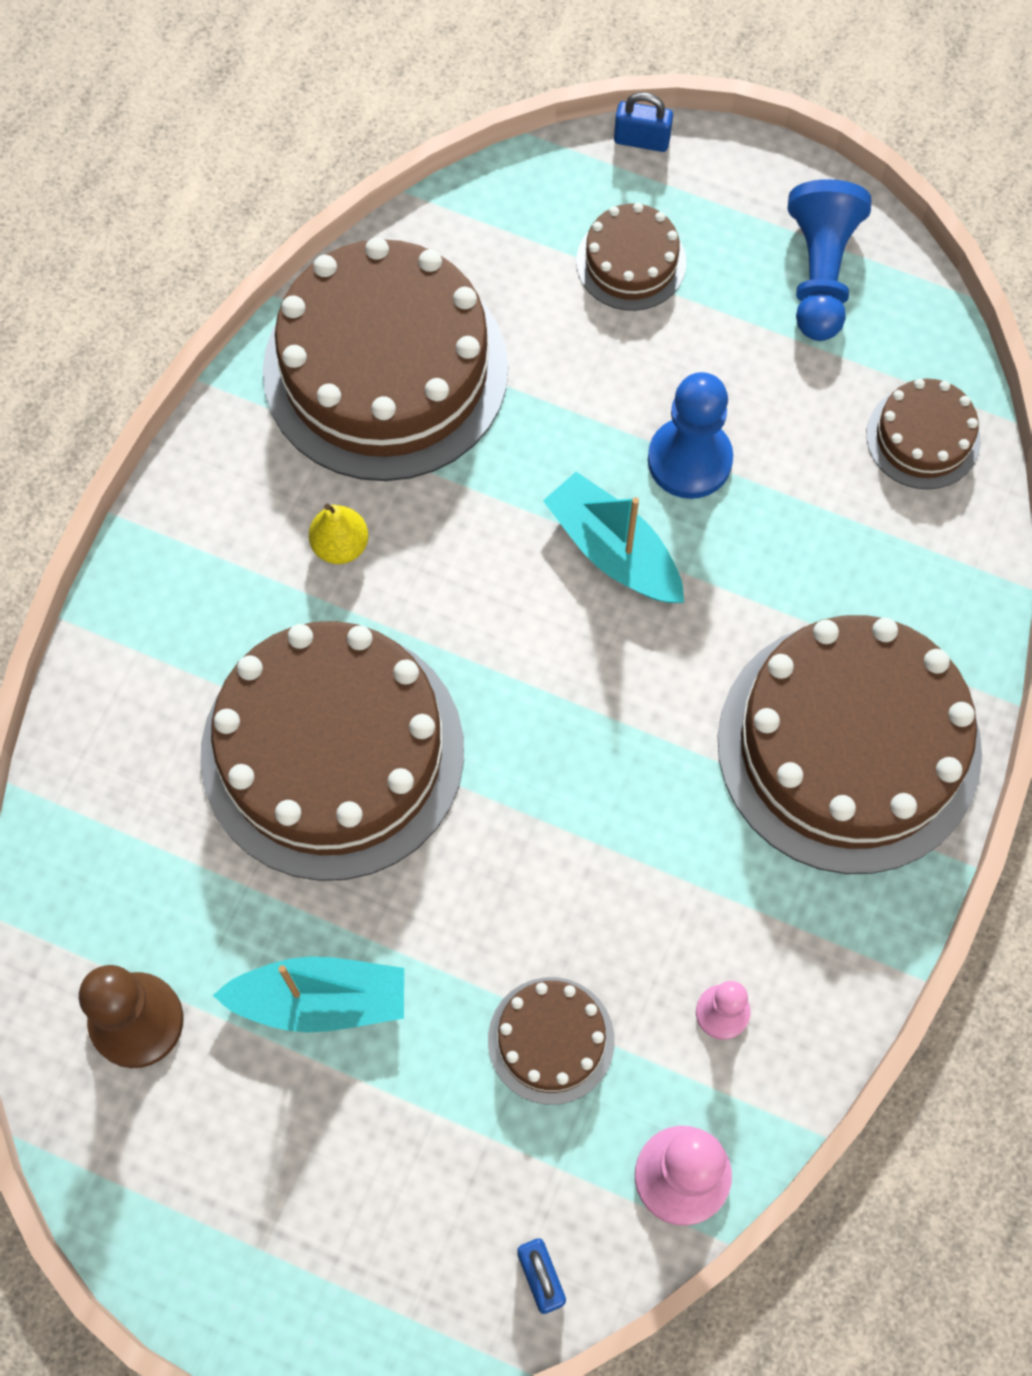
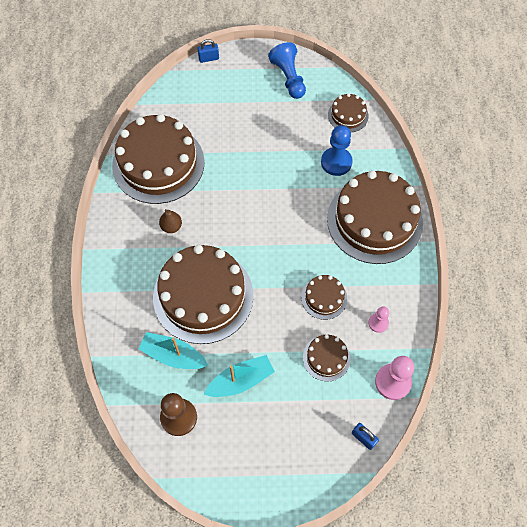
camera: 25 degrees left, 5 degrees down
(340, 545) = (171, 227): yellow pear -> brown pear
(613, 550) = (266, 190): turquoise boat -> turquoise boat (173, 355)
(631, 262) = (225, 97): brown cake -> brown cake (324, 298)
(689, 460) = (276, 152): blue pawn -> blue pawn (336, 162)

